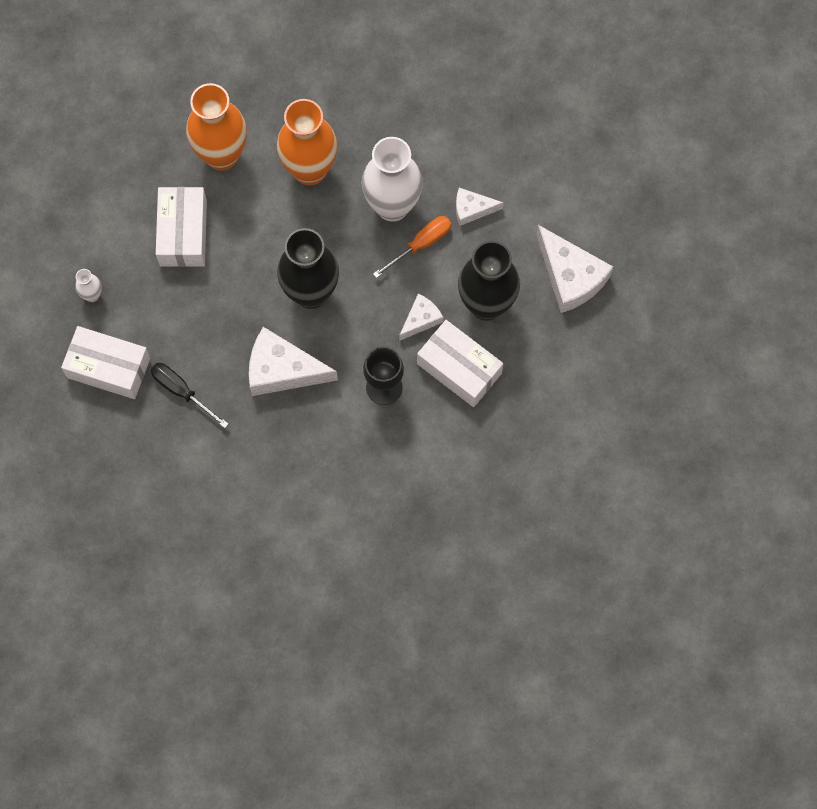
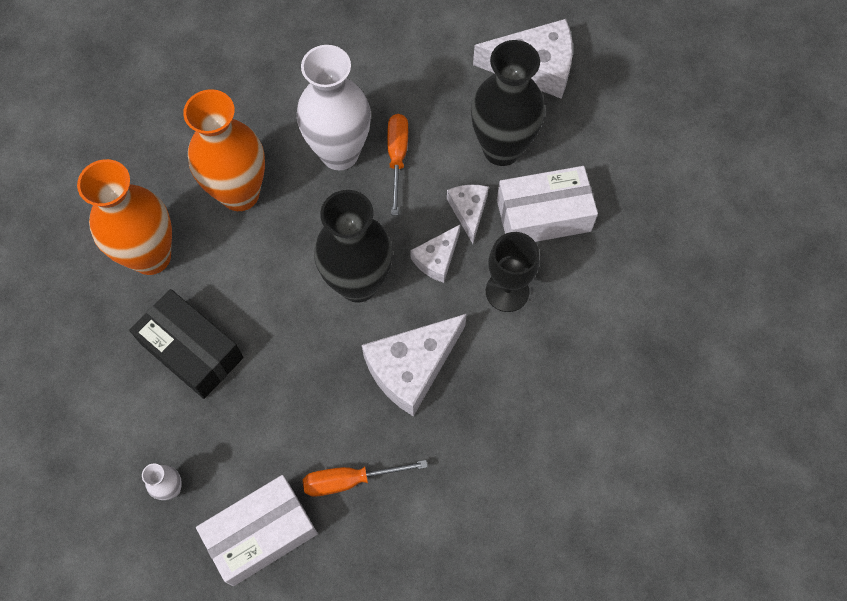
camera: 50 degrees left, 5 degrees down
(181, 391) = (350, 480): black screwdriver -> orange screwdriver
(183, 233) = (192, 351): white box -> black box
(472, 209) = (403, 94): white cheese -> white cheese (437, 259)

